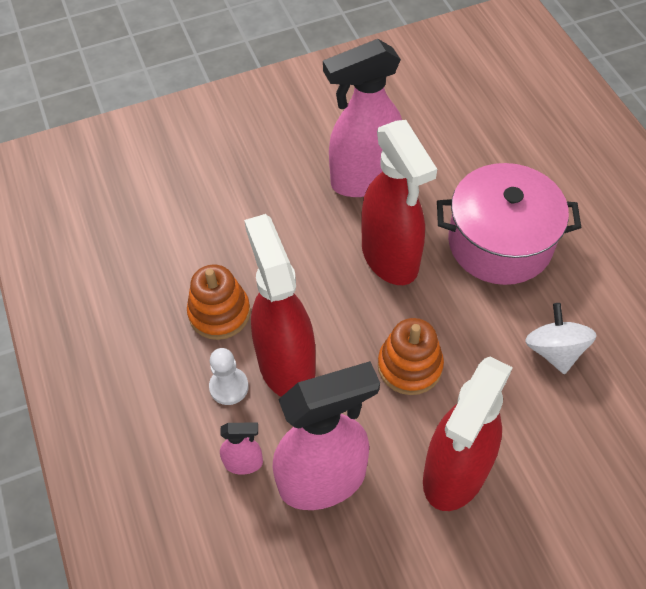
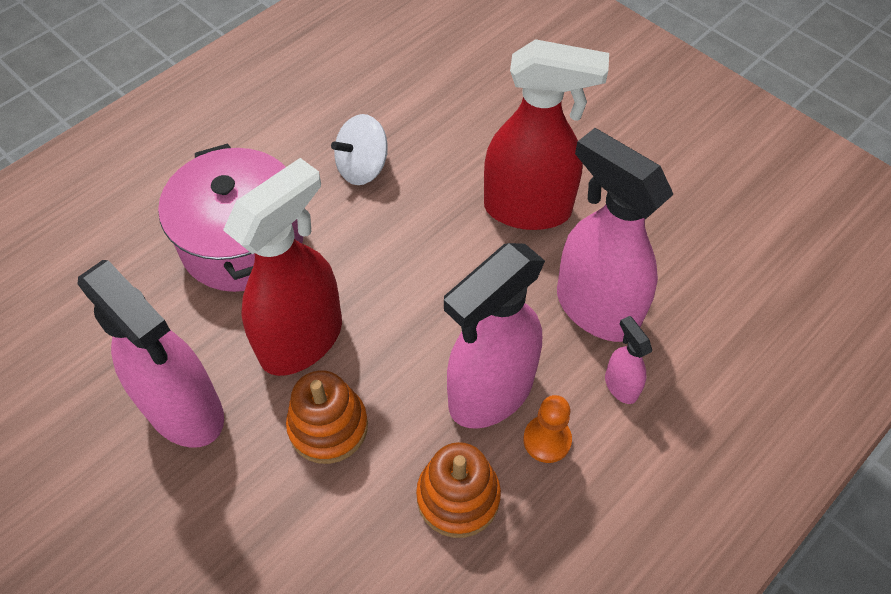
camera: 115 degrees left, 0 degrees up
(229, 387) = (547, 440): white pawn -> orange pawn
(286, 364) = (490, 393): red spray bottle -> pink spray bottle
(409, 366) = (435, 277): orange stacking toy -> orange stacking toy (328, 426)

